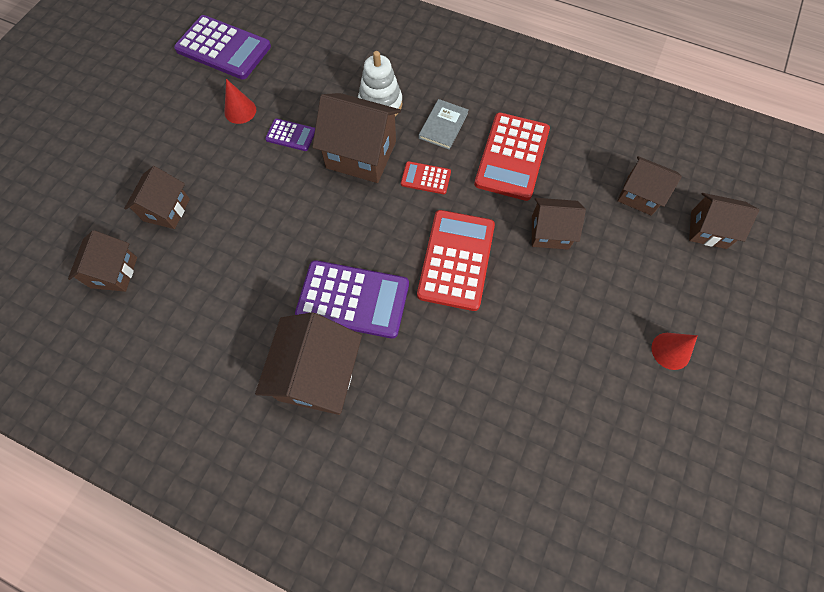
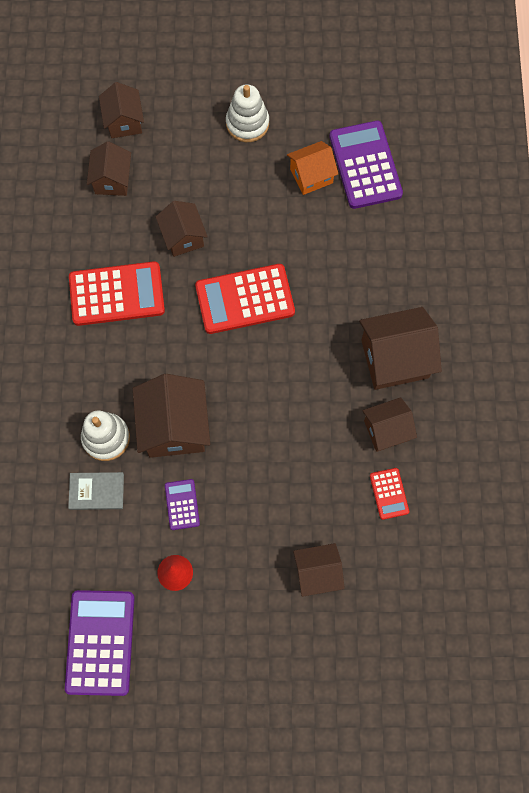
camera: 115 degrees left, 5 degrees up
(114, 272) = (398, 578): brown house -> brown house (386, 430)
(353, 299) = (320, 363): purple calculator -> purple calculator (365, 165)
(425, 178) = (174, 358): red calculator -> red calculator (389, 493)
(443, 125) = (107, 367): grey book -> grey book (96, 491)
(577, 391) = (311, 176): none -> orange house
(671, 351) = (247, 123): red cone -> white stacking toy

